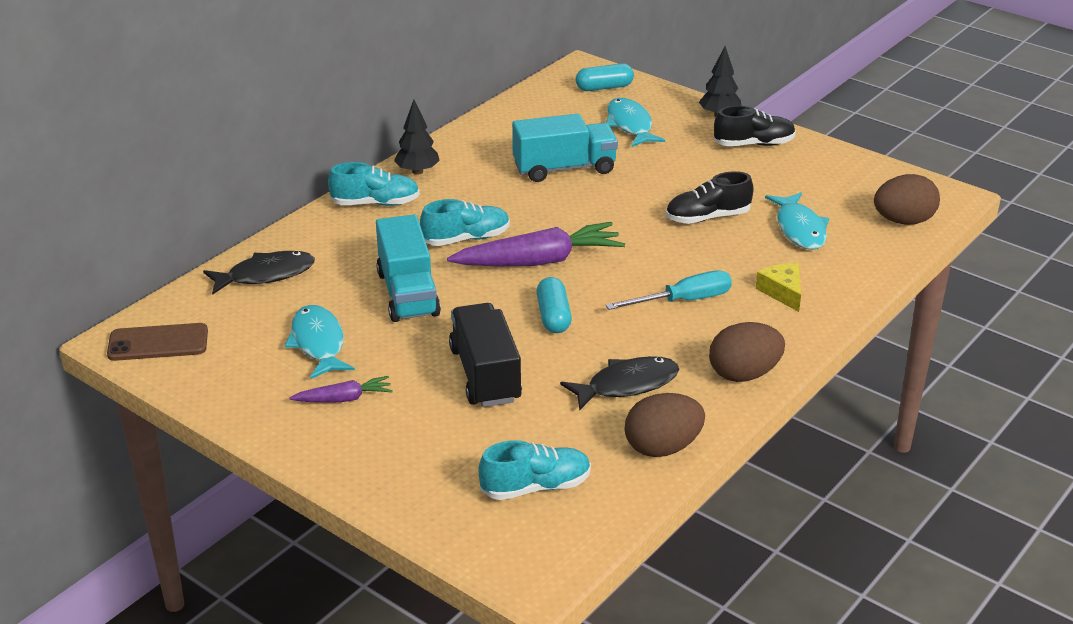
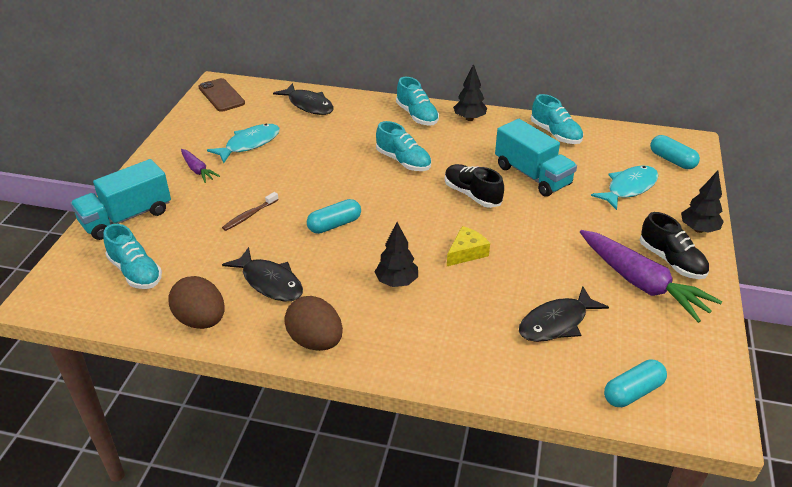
camera: 65 degrees right, 5 degrees up
(408, 293) = (322, 158): turquoise truck -> turquoise truck (126, 217)
(485, 375) = (249, 215): black truck -> brown toothbrush
(500, 131) = (555, 134): none -> turquoise shoe
(539, 261) = (399, 199): purple carrot -> purple carrot (641, 283)
(683, 301) = (396, 282): turquoise screwdriver -> black tree
(707, 217) = (527, 264): black shoe -> black shoe (472, 194)
(782, 292) = (448, 335): yellow cheese -> yellow cheese (466, 252)
(799, 229) = (556, 323): turquoise fish -> black fish
(903, 221) = (632, 392): brown egg -> turquoise capsule

